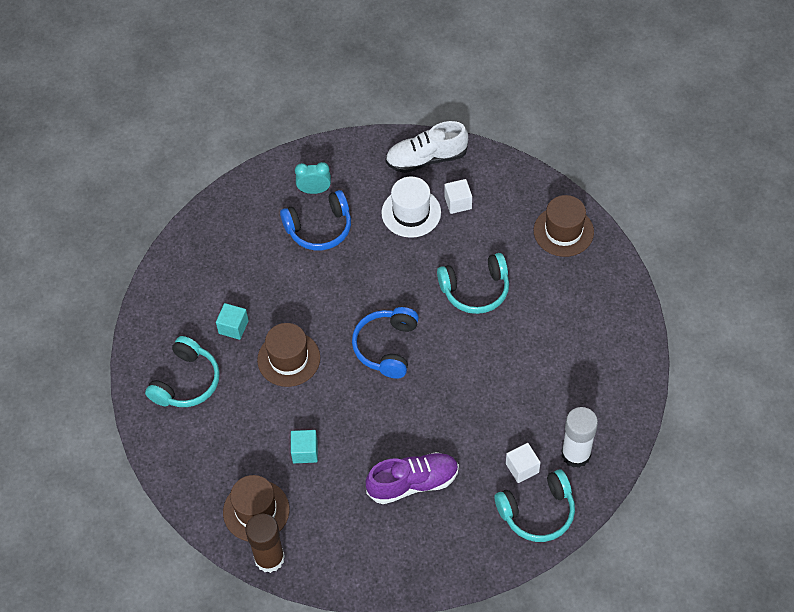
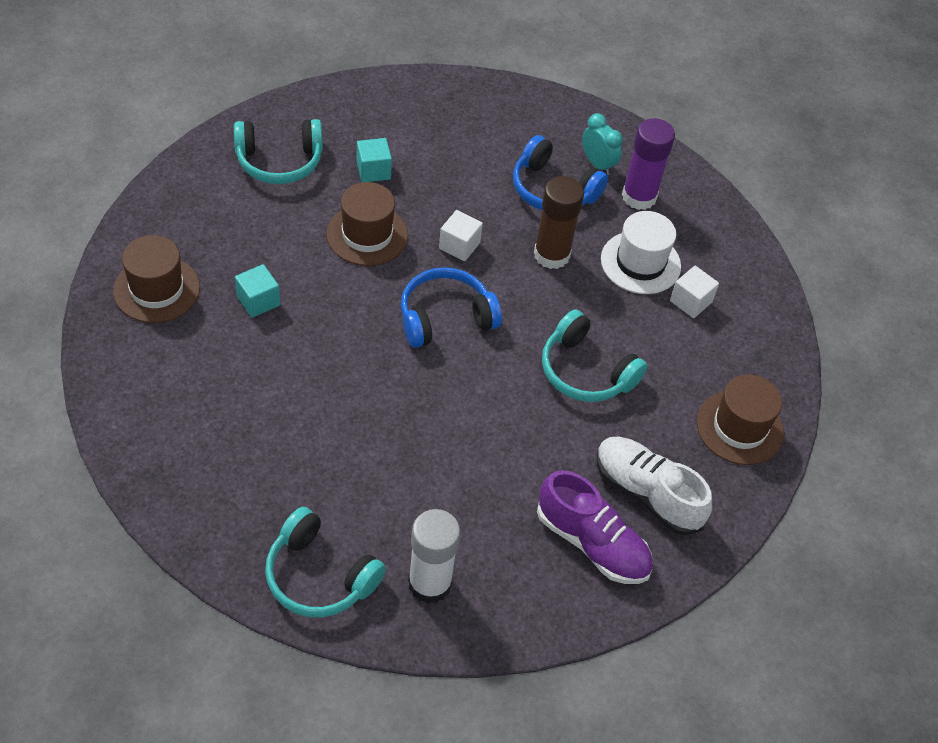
camera: 50 degrees right, 5 degrees down
(269, 558) = (103, 327): brown glue stick -> brown glue stick (551, 255)
(357, 182) = (639, 197): none -> purple glue stick
(413, 483) = (280, 423): purple shoe -> purple shoe (592, 543)
(426, 159) = (724, 246): white shoe -> white shoe (647, 493)
(522, 468) = (372, 530): white cube -> white cube (459, 245)

